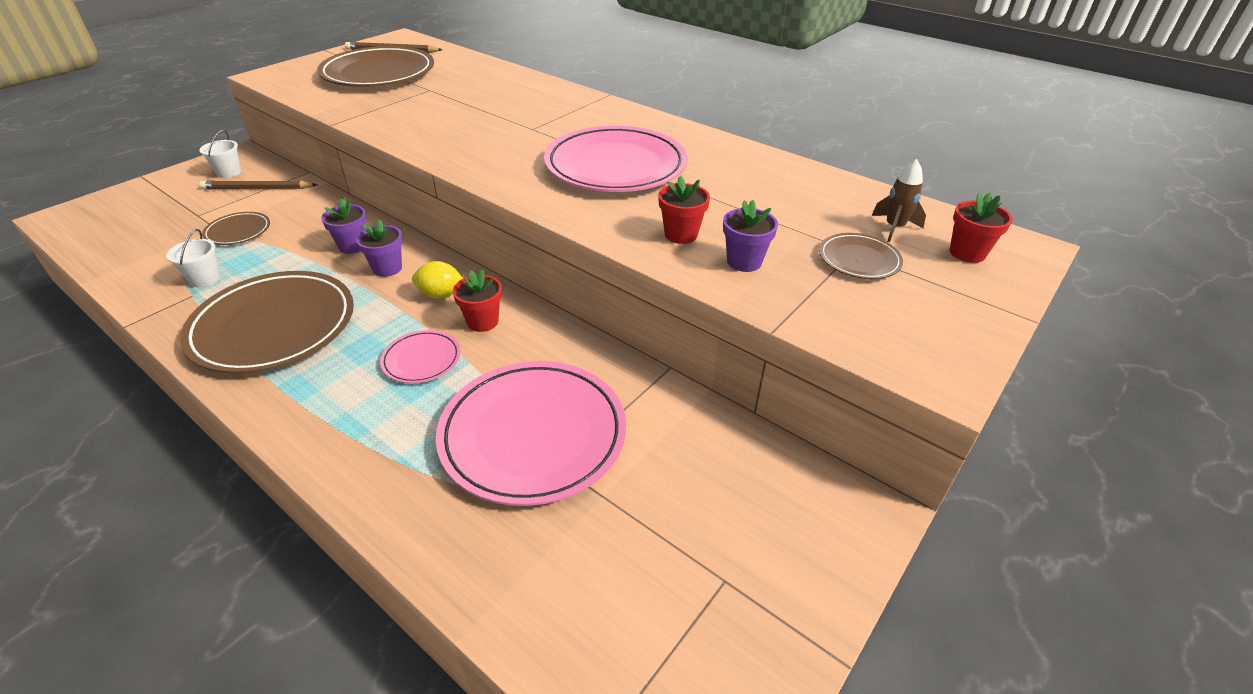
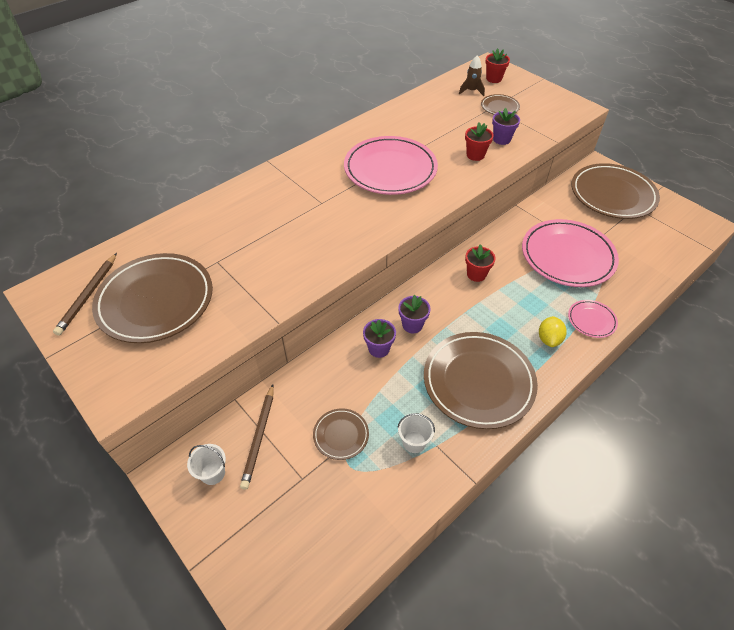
camera: 80 degrees left, 10 degrees up
(421, 360) = (512, 301): pink plate -> pink plate (591, 320)
(441, 294) = (447, 294): yellow lemon -> yellow lemon (549, 339)
(759, 532) = (612, 195): none -> brown plate

